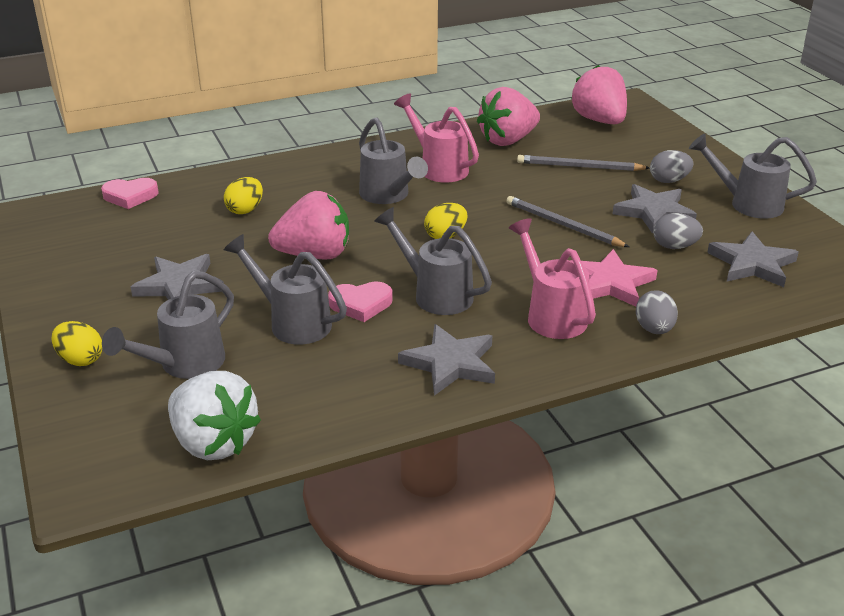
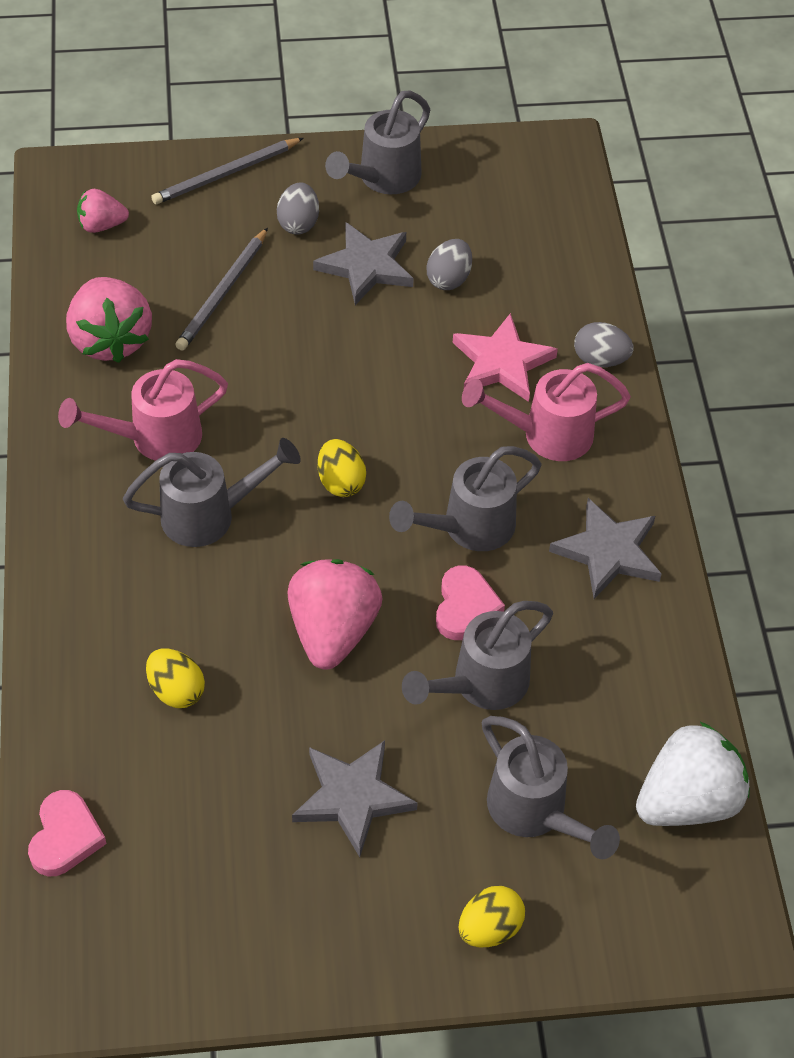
camera: 75 degrees left, 20 degrees up
(563, 225) = (361, 360): grey pencil -> grey pencil (226, 174)
(599, 120) = (102, 225): pink strawberry -> pink strawberry, size x0.54
(752, 264) = (508, 231): grey star -> none

